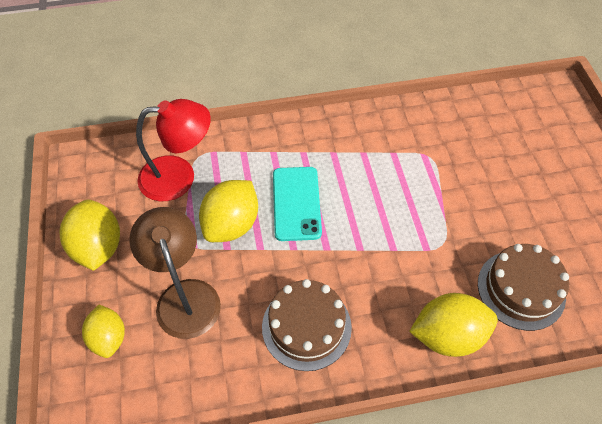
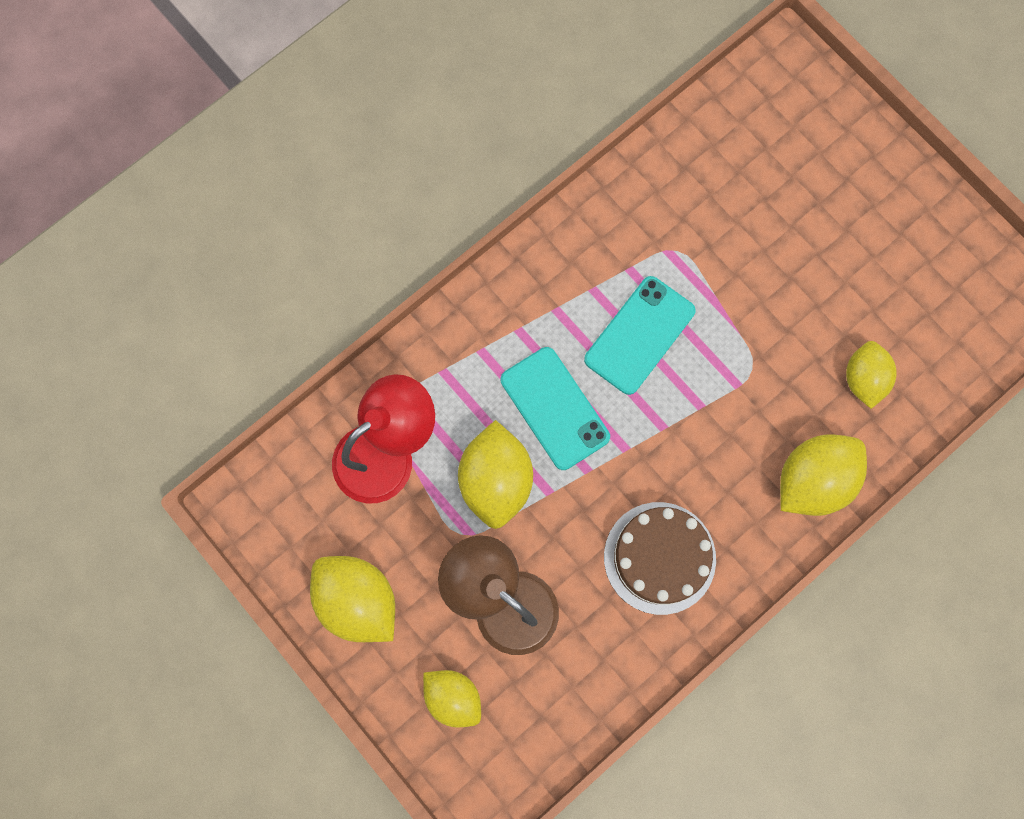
camera: 30 degrees left, 20 degrees up
(377, 190) = (639, 335): none -> turquoise phone
(521, 289) = (863, 379): brown cake -> yellow lemon

